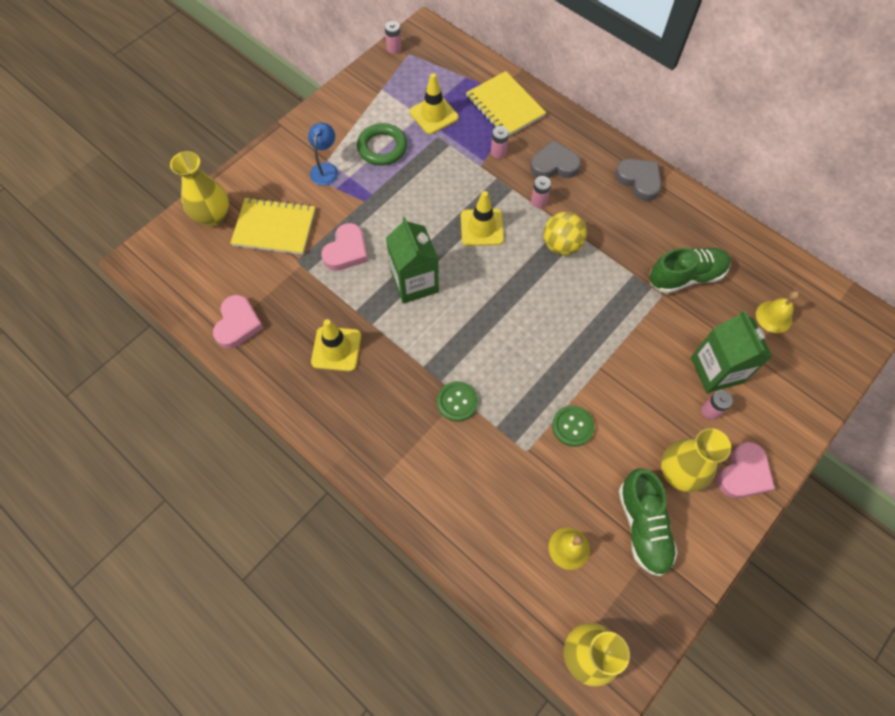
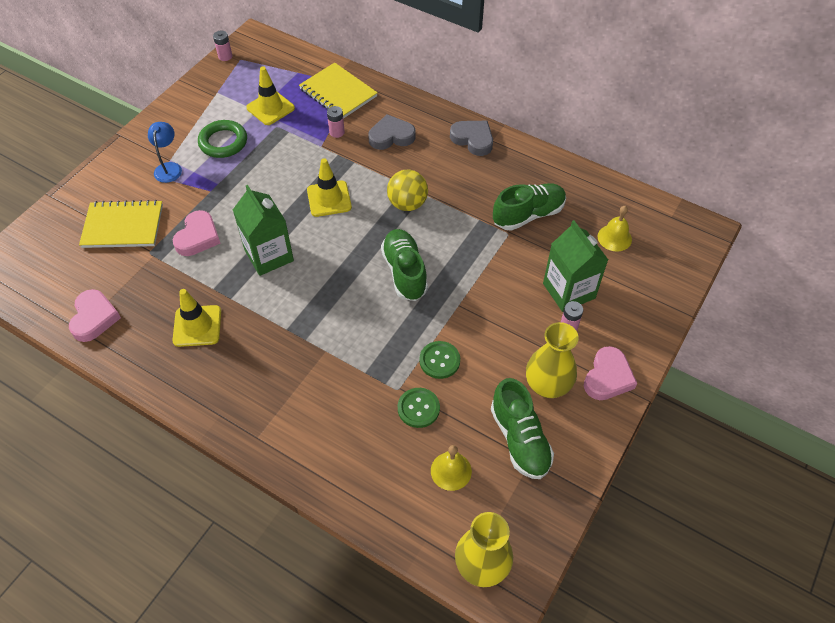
camera: 10 degrees left, 10 degrees down
(213, 216) = (59, 224): yellow vase -> none
(457, 402) = (324, 356): green button -> green button (418, 408)
(539, 201) = (381, 169): pink battery -> none
(549, 322) = (404, 272): none -> green shoe

